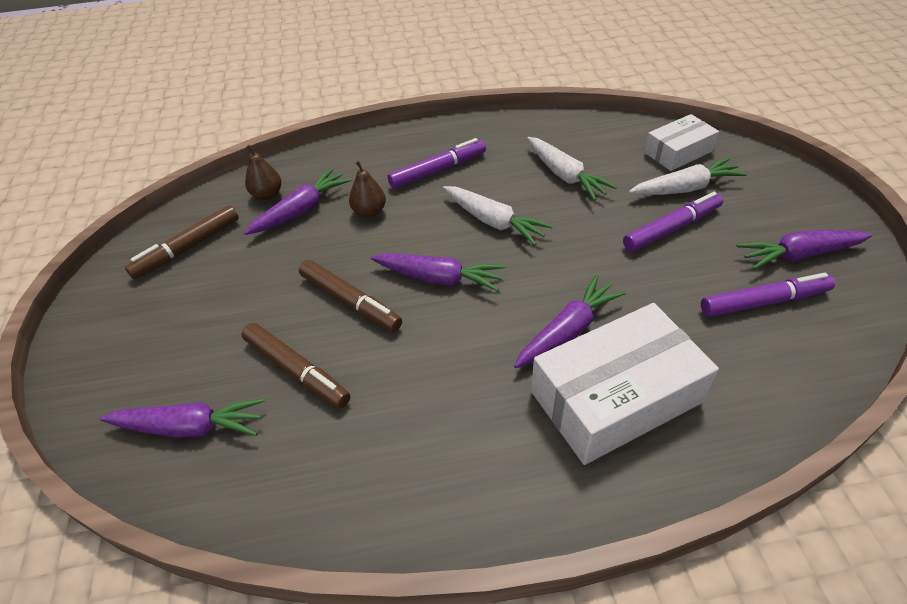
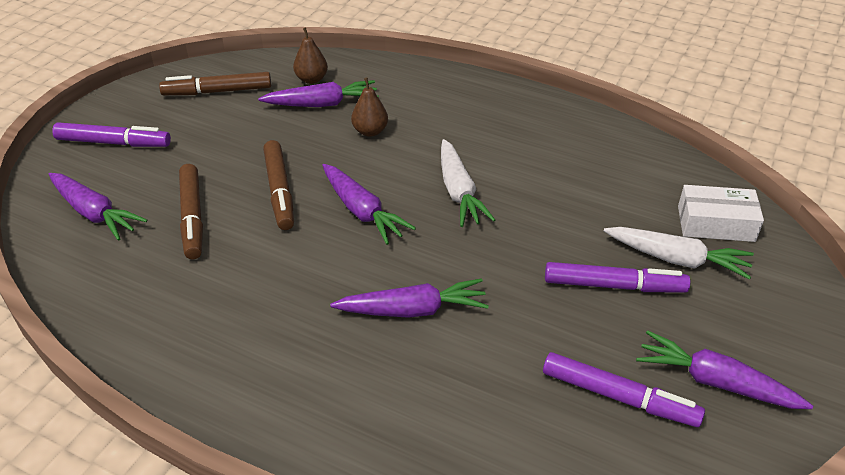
camera: 35 degrees right, 5 degrees down
(438, 170) = (463, 126): purple marker -> purple marker (113, 143)
(564, 175) = (571, 186): white carrot -> none
(615, 397) = (387, 381): white box -> none

